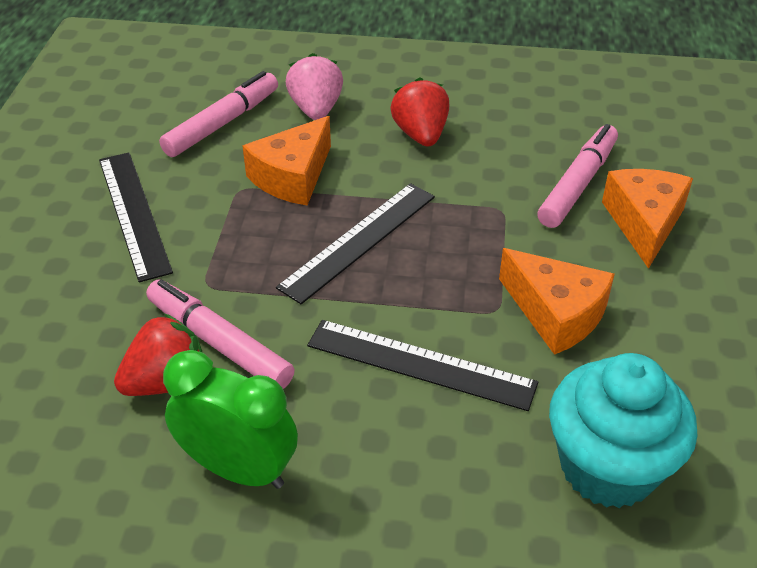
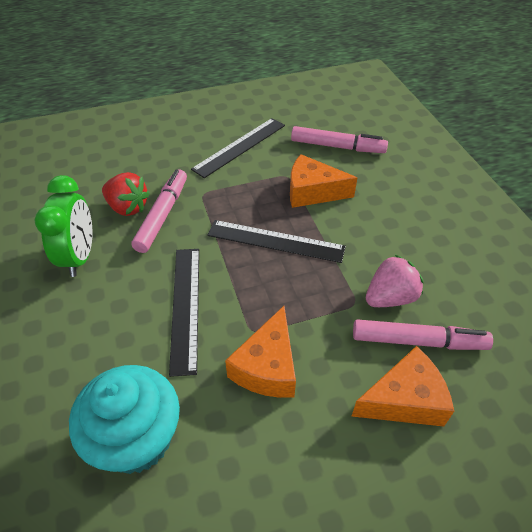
camera: 65 degrees right, 5 degrees up
(316, 109) = (384, 178): pink strawberry -> pink strawberry (390, 297)
(420, 135) = (401, 234): red strawberry -> none

